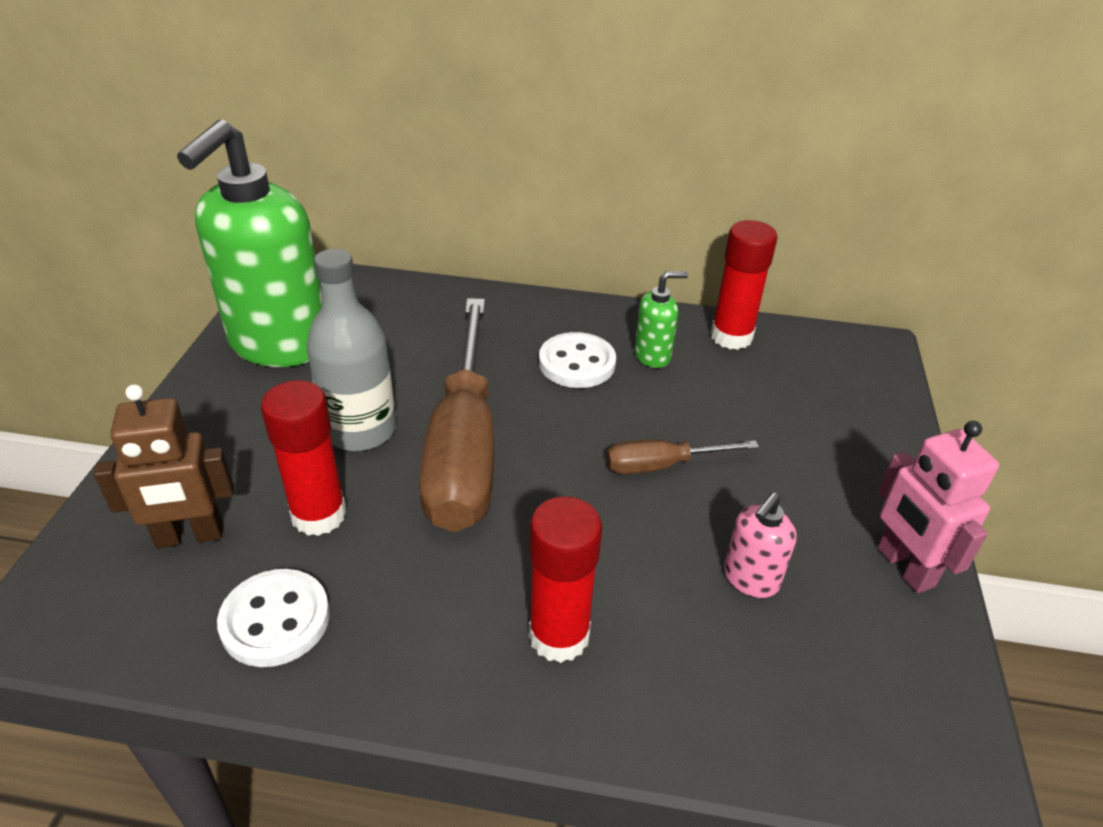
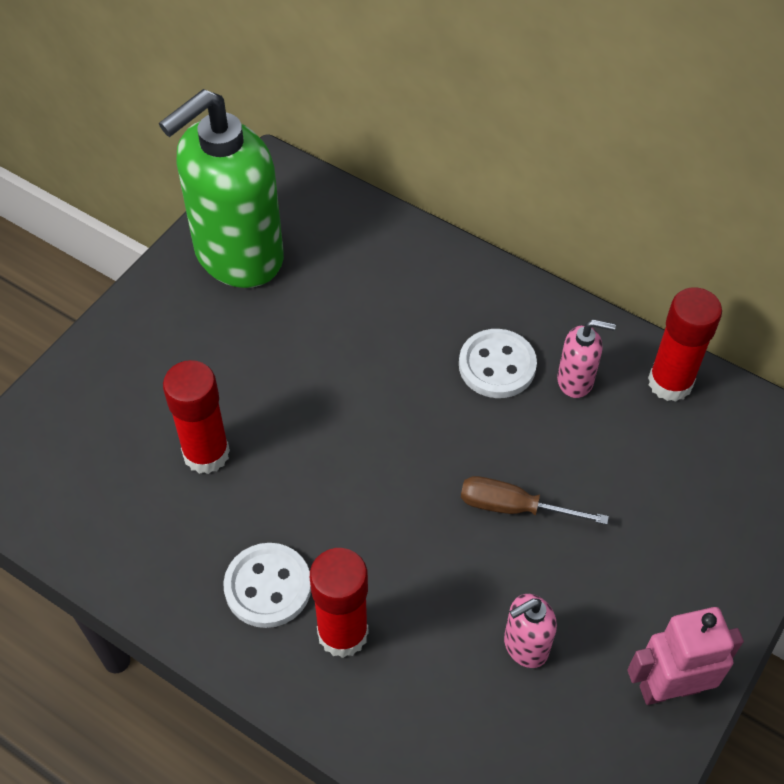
camera: 25 degrees right, 15 degrees up
(189, 536) = (105, 439): brown robot -> none
(275, 620) = (142, 537): white button -> white button (268, 587)
(360, 430) = (271, 378): grey bottle -> none
(464, 448) = (349, 428): brown screwdriver -> none
(652, 356) = (575, 380): green soap dispenser -> pink soap dispenser
(904, 567) = (669, 688): pink robot -> pink robot turned 75 degrees clockwise

